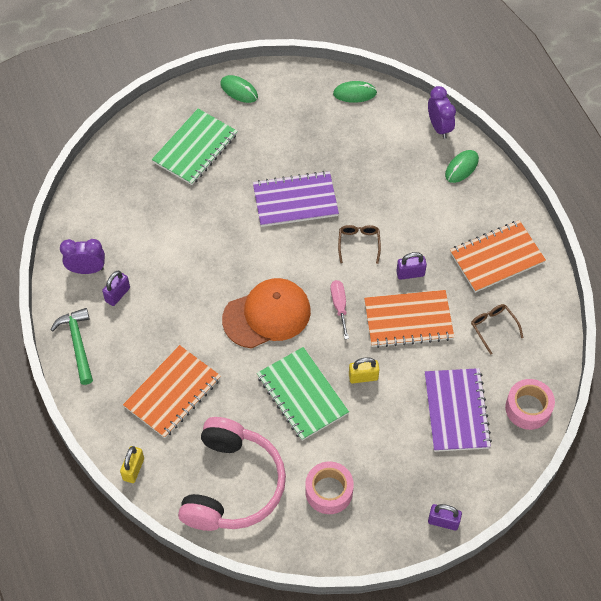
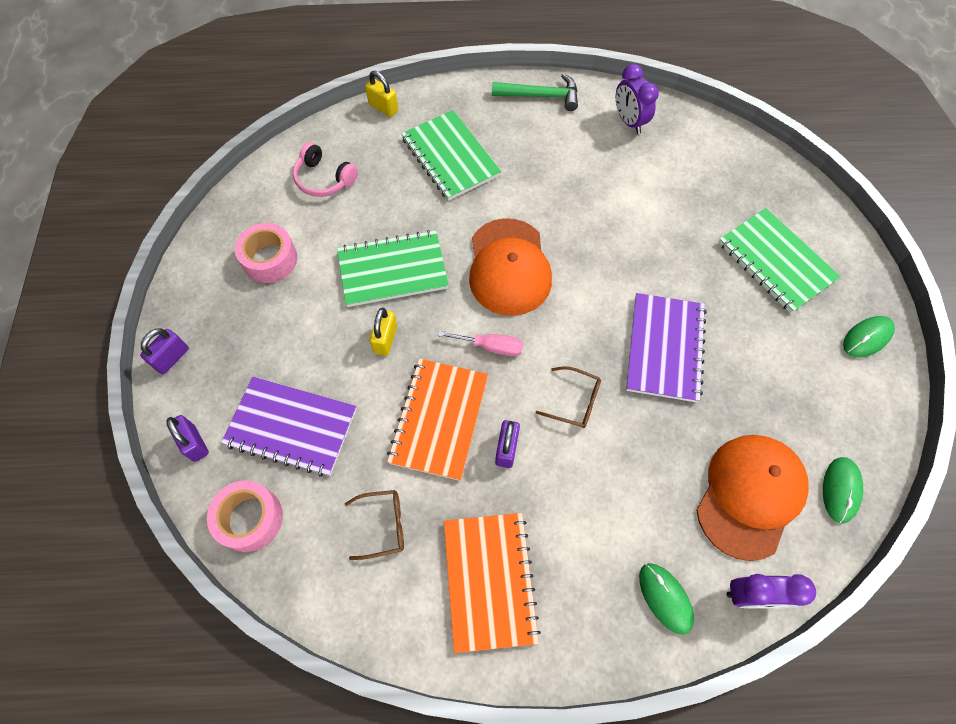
camera: 110 degrees right, 5 degrees up
(87, 269) = (629, 122): purple clock -> purple clock turned 135 degrees clockwise
(117, 294) = (588, 140): purple padlock -> purple padlock (194, 443)
(173, 393) = (450, 157): orange notebook -> green notebook
(233, 485) = (324, 179): pink headphones -> pink headphones, size x0.50
(379, 137) = (750, 495): none -> orange cap

